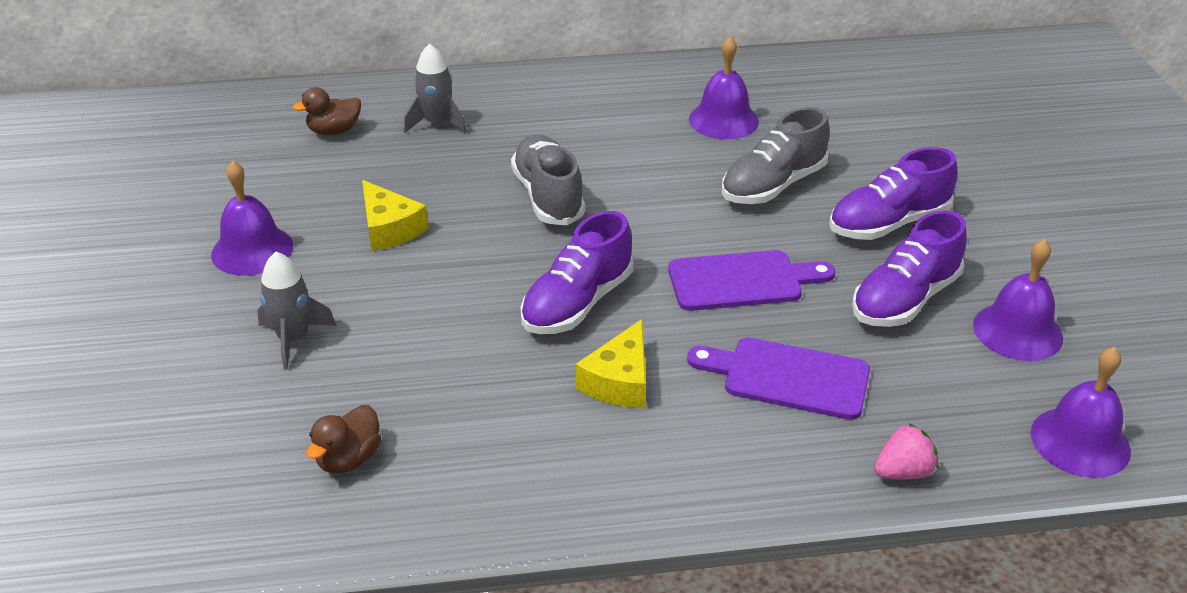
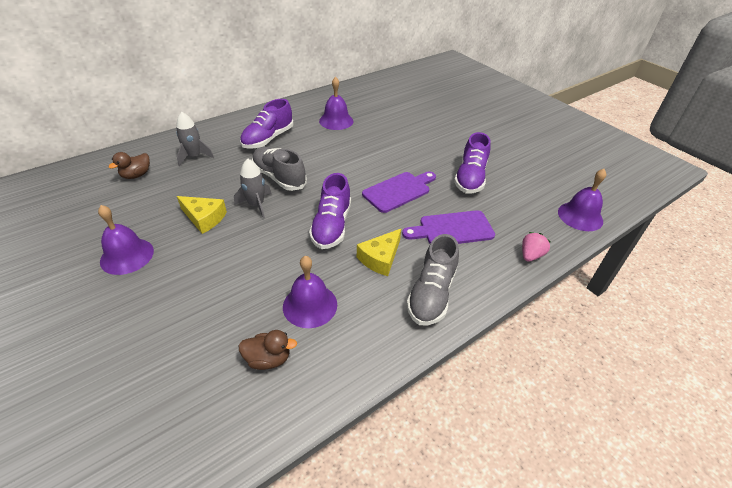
camera: 30 degrees left, 5 degrees up
(293, 339) = (187, 300): grey rocket -> grey rocket (256, 205)
(349, 459) = (268, 359): brown duck -> brown duck turned 90 degrees counterclockwise
(620, 381) = (380, 258): yellow cheese -> yellow cheese turned 45 degrees clockwise
(773, 185) = (379, 144): grey shoe -> grey shoe (431, 294)
(888, 223) = (438, 147): purple shoe -> purple shoe (268, 139)
(1017, 331) = (521, 178): purple bell -> purple bell (310, 305)

